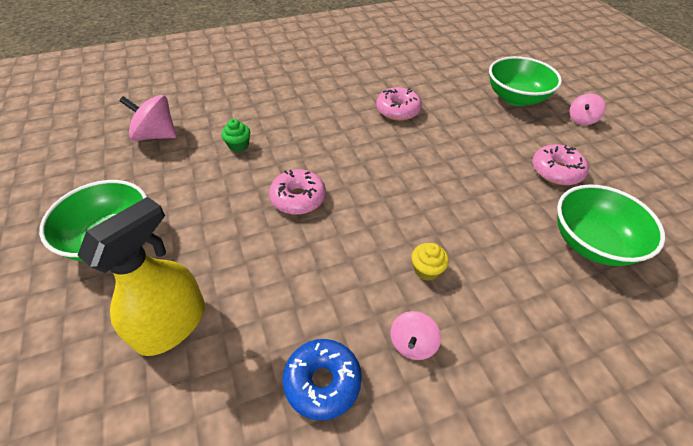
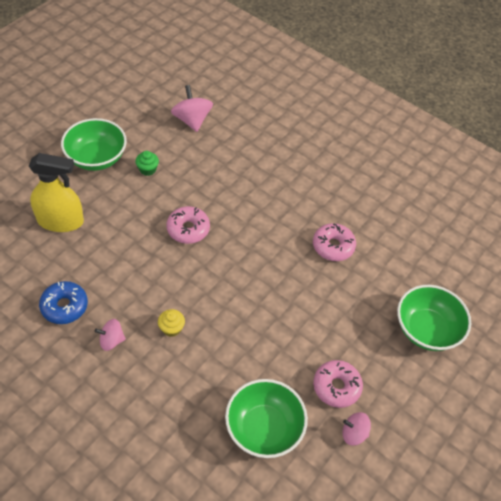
camera: 55 degrees right, 5 degrees up
(238, 146) = (215, 169): green cupcake -> green cupcake (147, 169)
(581, 119) = (434, 393): pink spinning top -> pink spinning top (354, 433)

